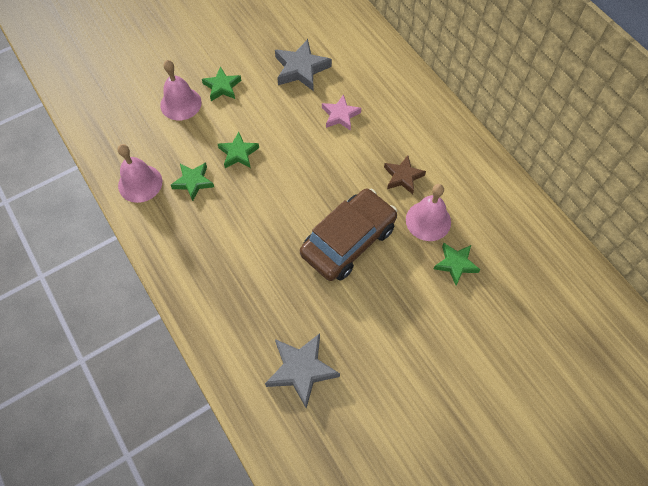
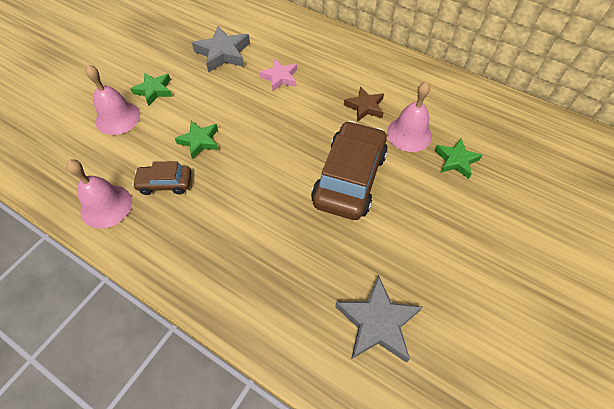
camera: 25 degrees left, 5 degrees down
(193, 182) = (165, 183): green star -> brown car

